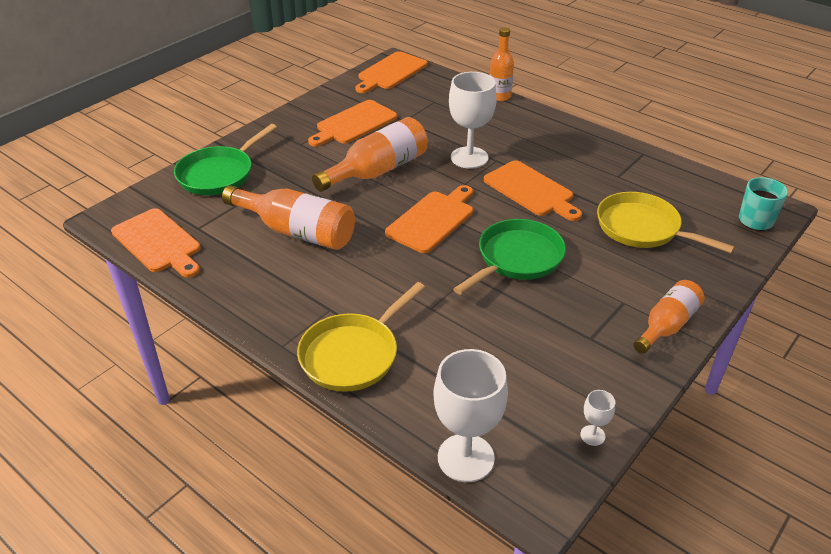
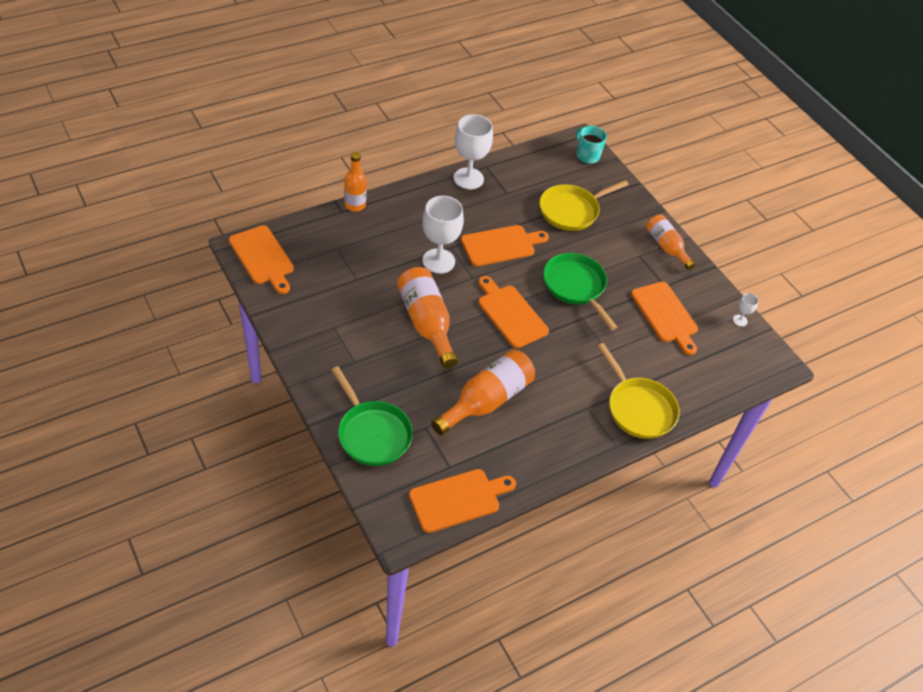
camera: 75 degrees left, 10 degrees up
(354, 124) = (341, 314): orange cutting board -> orange cutting board (665, 315)
(465, 458) = (740, 383): white goblet -> white goblet (468, 178)

